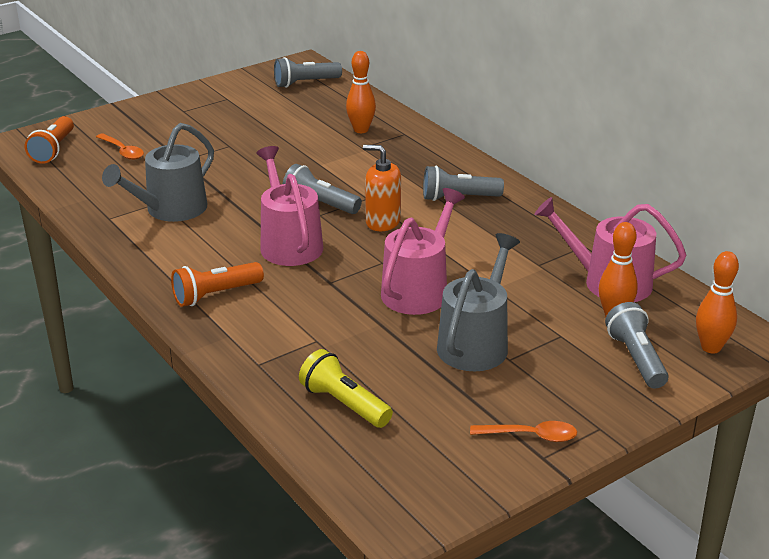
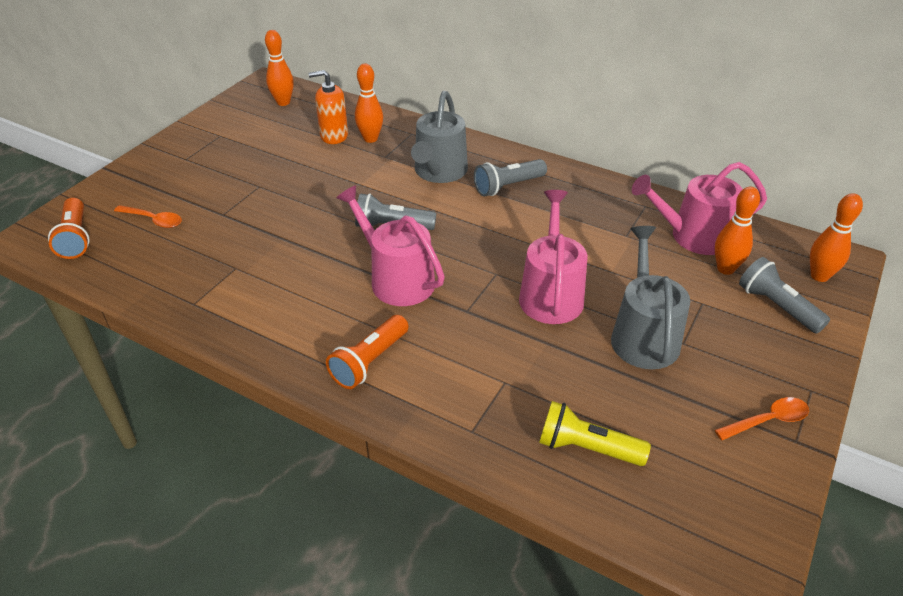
camera: 25 degrees left, 10 degrees up
(170, 210) = (252, 274): grey watering can -> grey watering can (439, 172)
(305, 83) = (283, 102): grey flashlight -> orange bowling pin
(382, 222) = (463, 230): orange soap dispenser -> orange soap dispenser (334, 136)

